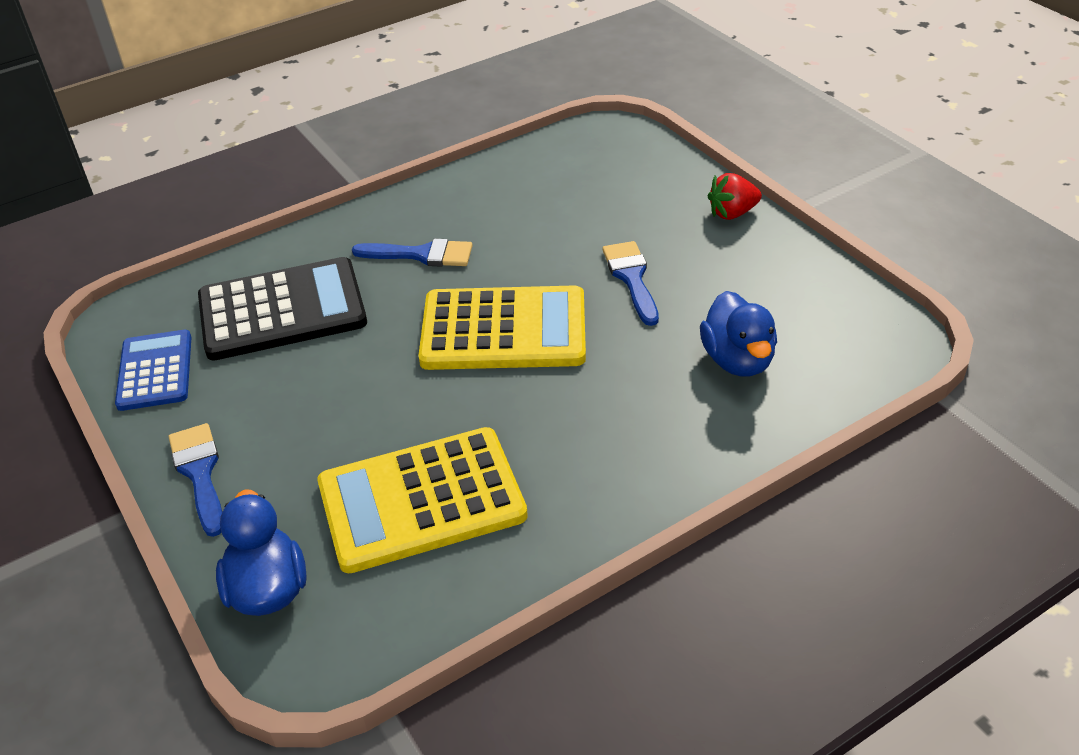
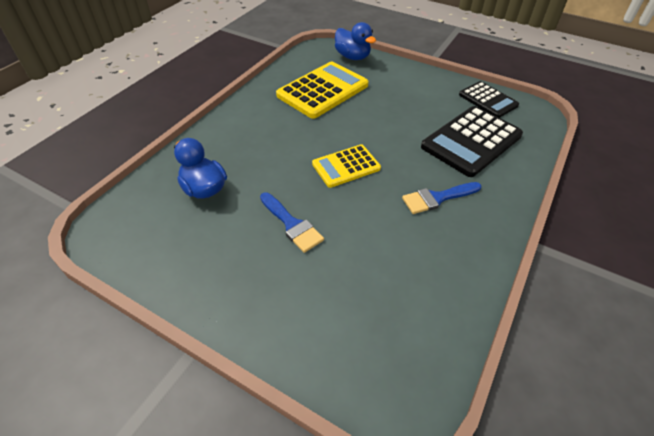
camera: 150 degrees right, 5 degrees up
(155, 371) = (488, 100): blue calculator -> black calculator
(199, 473) = (417, 76): blue brush -> none
(504, 330) = (346, 166): yellow calculator -> yellow calculator, size x0.61
(732, 213) = (240, 317): red strawberry -> none

